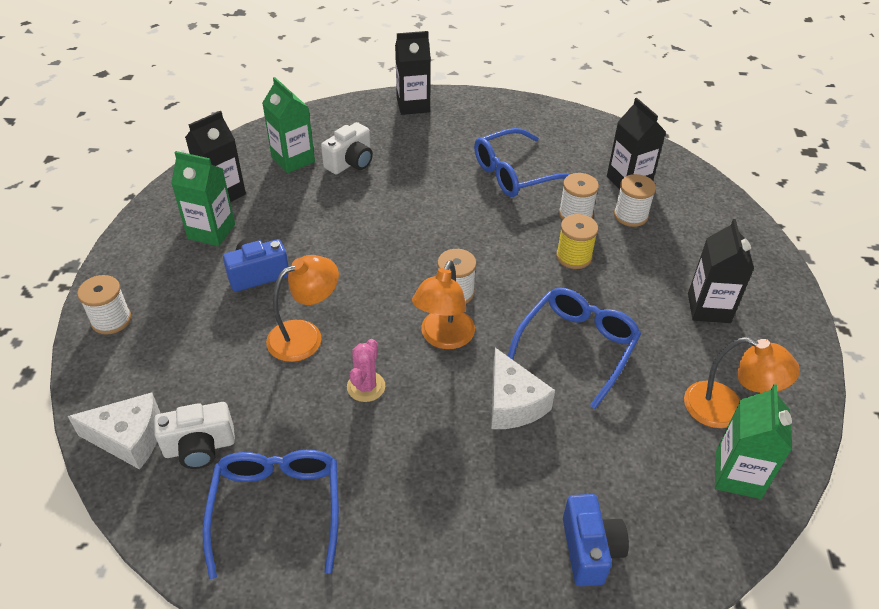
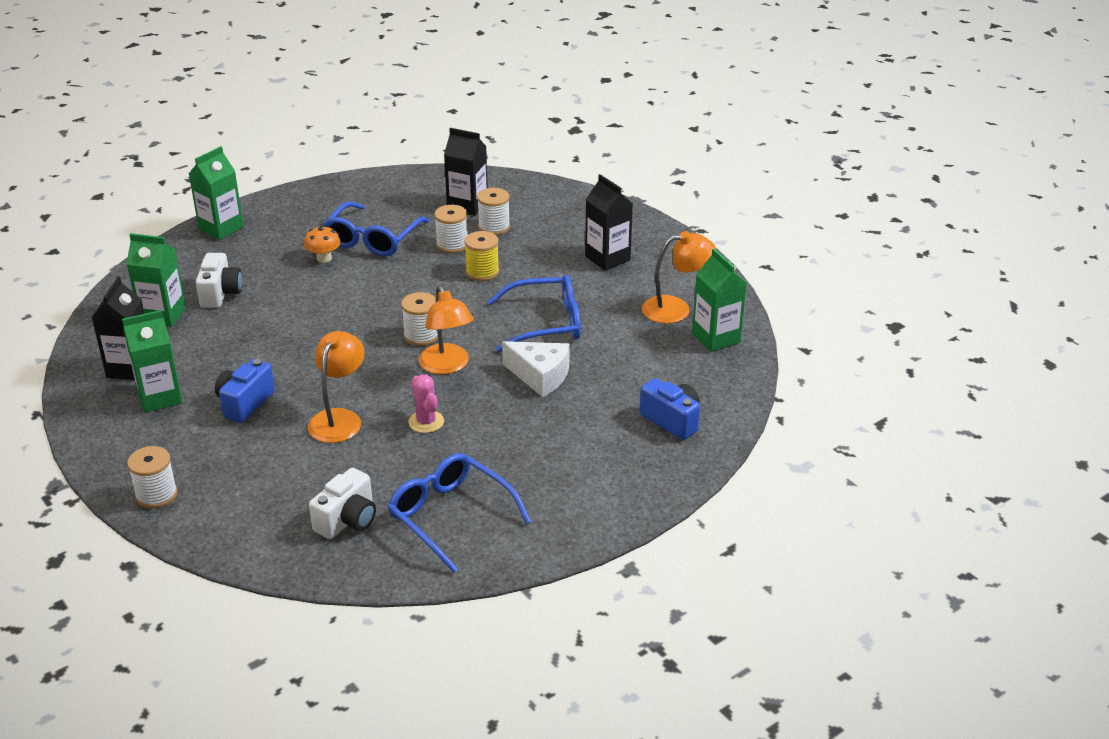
camera: 40 degrees left, 10 degrees down
(129, 438) = (283, 547): white cheese -> none
(413, 105) = (221, 228): black carton -> green carton
(458, 171) = (324, 258): none -> orange mushroom
(577, 347) = (546, 323): blue glasses -> blue glasses turned 90 degrees clockwise

